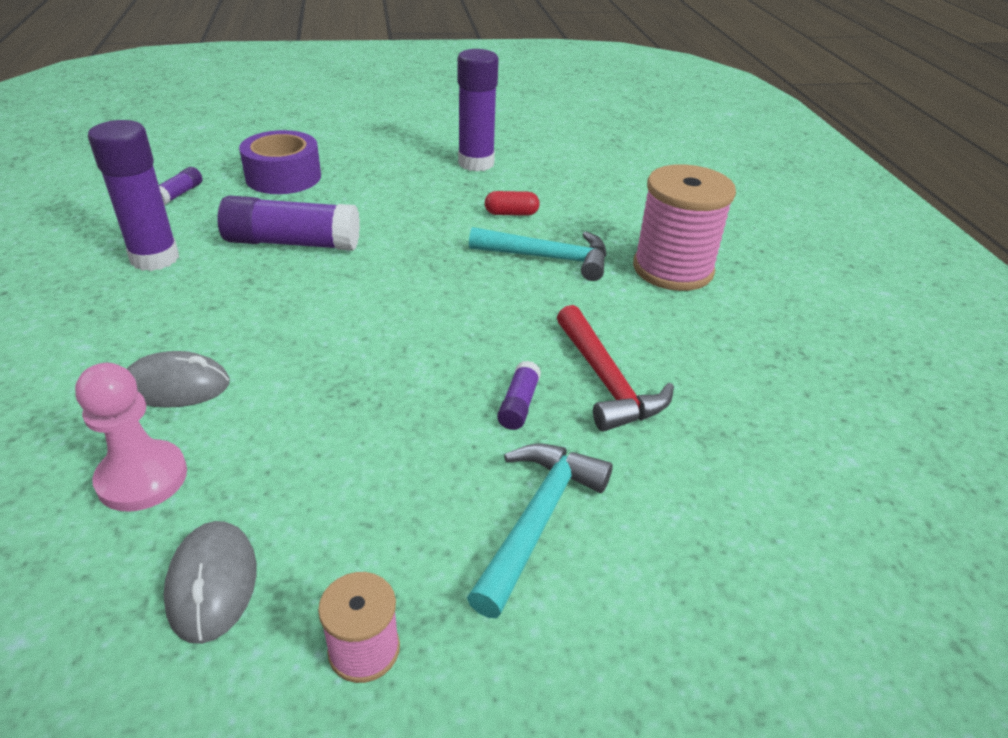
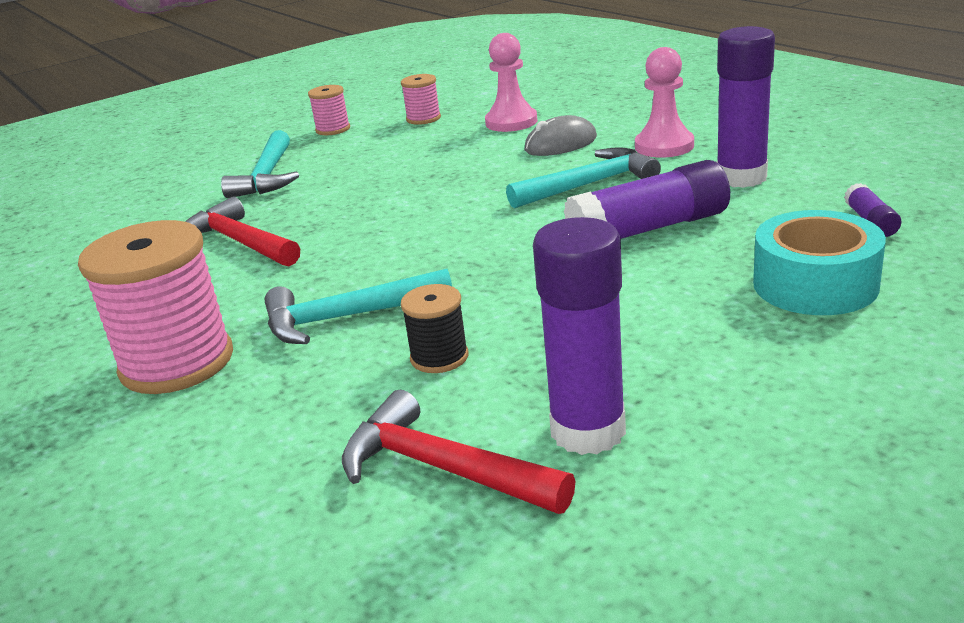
camera: 160 degrees right, 10 degrees down
(118, 325) = (664, 146): none -> pink pawn
(212, 583) = (423, 118): grey mouse -> pink spool
(254, 306) = (589, 185): none -> turquoise hammer
(283, 177) = (815, 284): purple tape -> turquoise tape
(511, 213) = (439, 357): red capsule -> black spool
(518, 404) = (308, 209): purple glue stick -> none
(547, 171) = (443, 469): none -> red hammer

